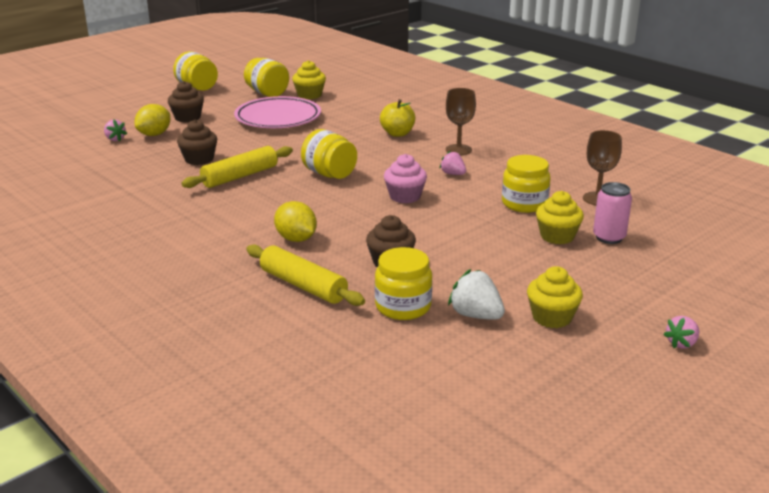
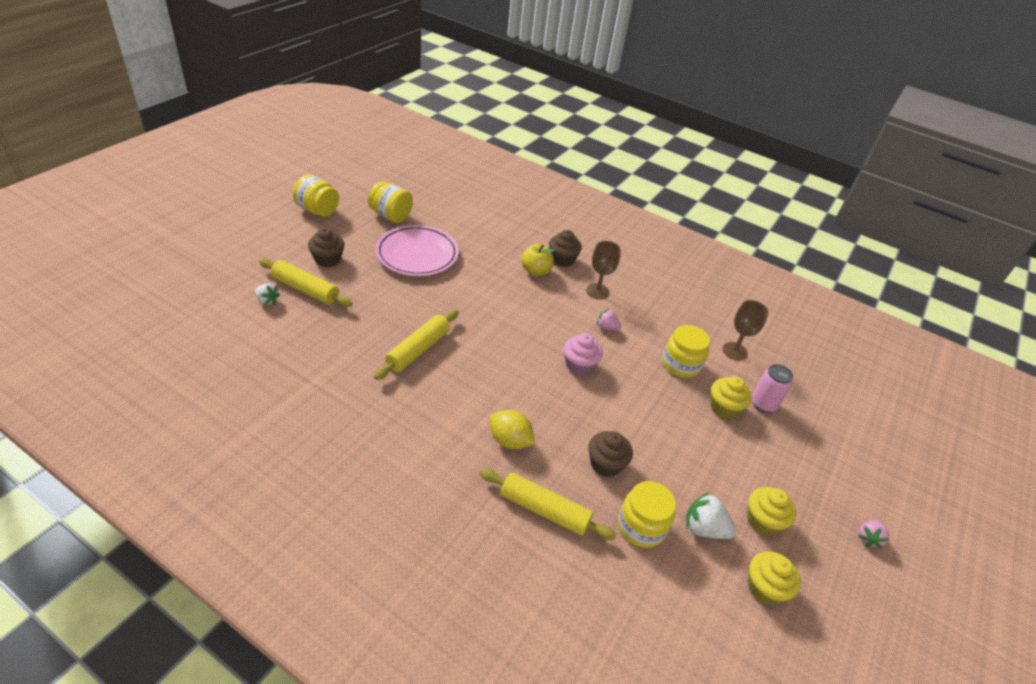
camera: 20 degrees left, 15 degrees up
(115, 139) = (267, 300): pink strawberry -> white strawberry
(154, 134) = (305, 290): yellow lemon -> yellow rolling pin
(199, 159) = (367, 326): brown cupcake -> brown cupcake (562, 259)
(309, 95) = (432, 216): yellow cupcake -> yellow cupcake (765, 588)
(329, 174) = (500, 338): yellow jar -> none

